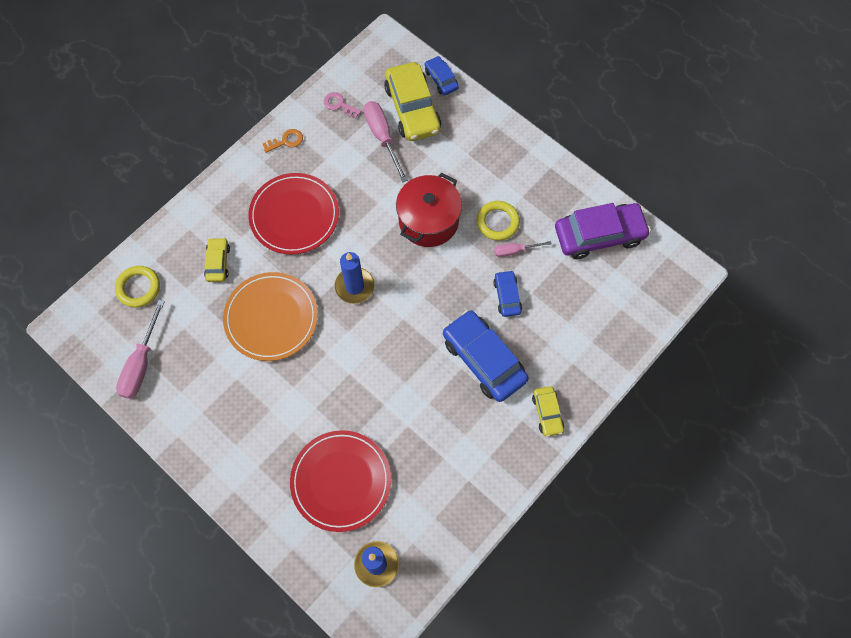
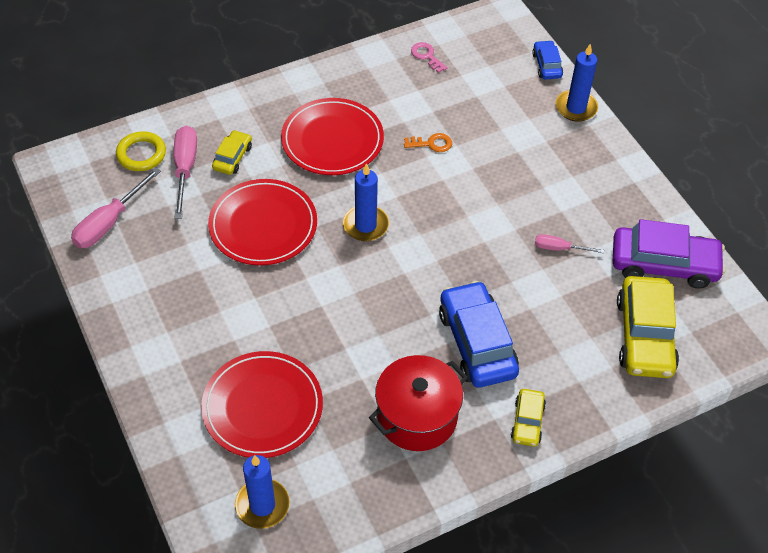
camera: 20 degrees right, 15 degrees down
(271, 318) = (263, 225): orange plate -> red plate
(286, 141) = (356, 71): orange key -> orange key (431, 144)
(382, 137) = (459, 98): pink screwdriver -> pink screwdriver (185, 169)
(412, 109) = (503, 82): yellow car -> yellow car (645, 335)
(428, 221) = (474, 190): red pot -> red pot (417, 416)
(480, 113) = (576, 108): none -> blue candle
(497, 222) = (551, 215): yellow ring -> none
(507, 296) = (531, 289): blue car -> none

